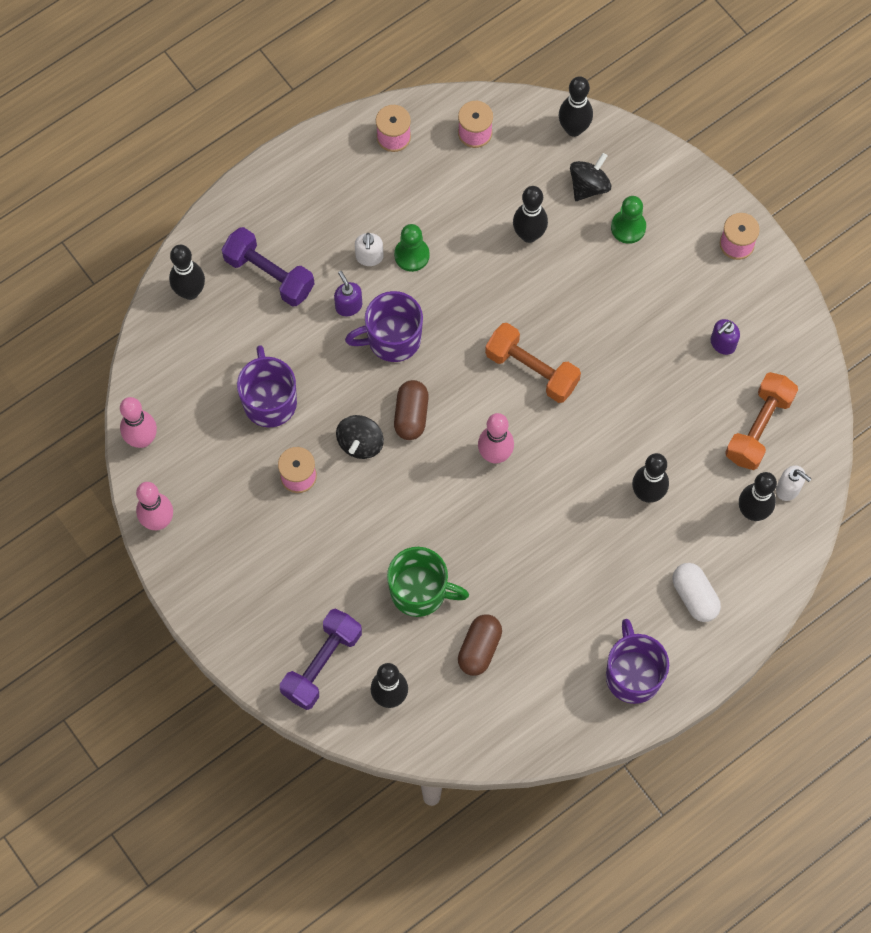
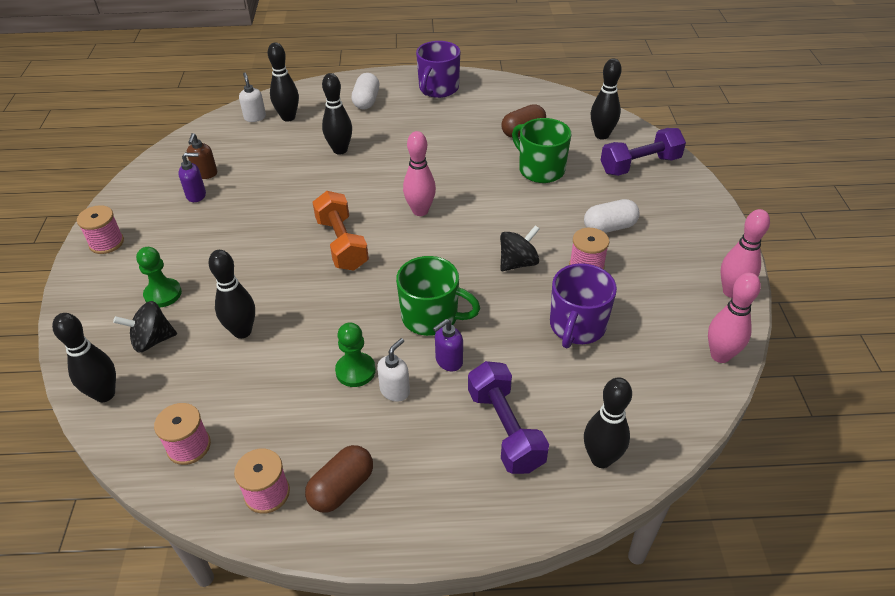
camera: 145 degrees left, 25 degrees down
(304, 542) = (609, 227): none -> white capsule
(348, 306) = (448, 361): purple soap dispenser -> purple soap dispenser turned 45 degrees clockwise
(392, 339) = (431, 317): purple mug -> green mug
(411, 415) = (461, 261): brown capsule -> brown capsule (342, 488)
(745, 375) = (205, 174): none -> brown soap dispenser
(758, 427) = (233, 148): orange dumbbell -> none

